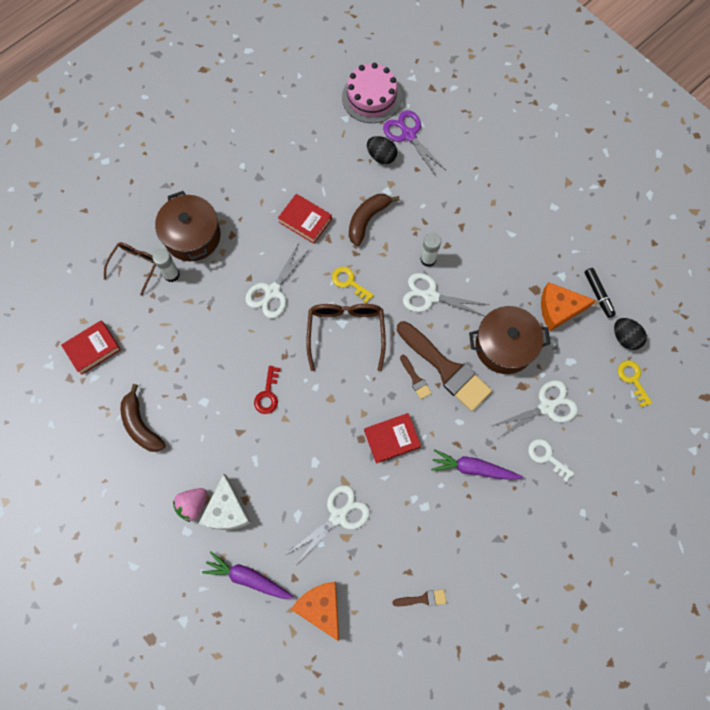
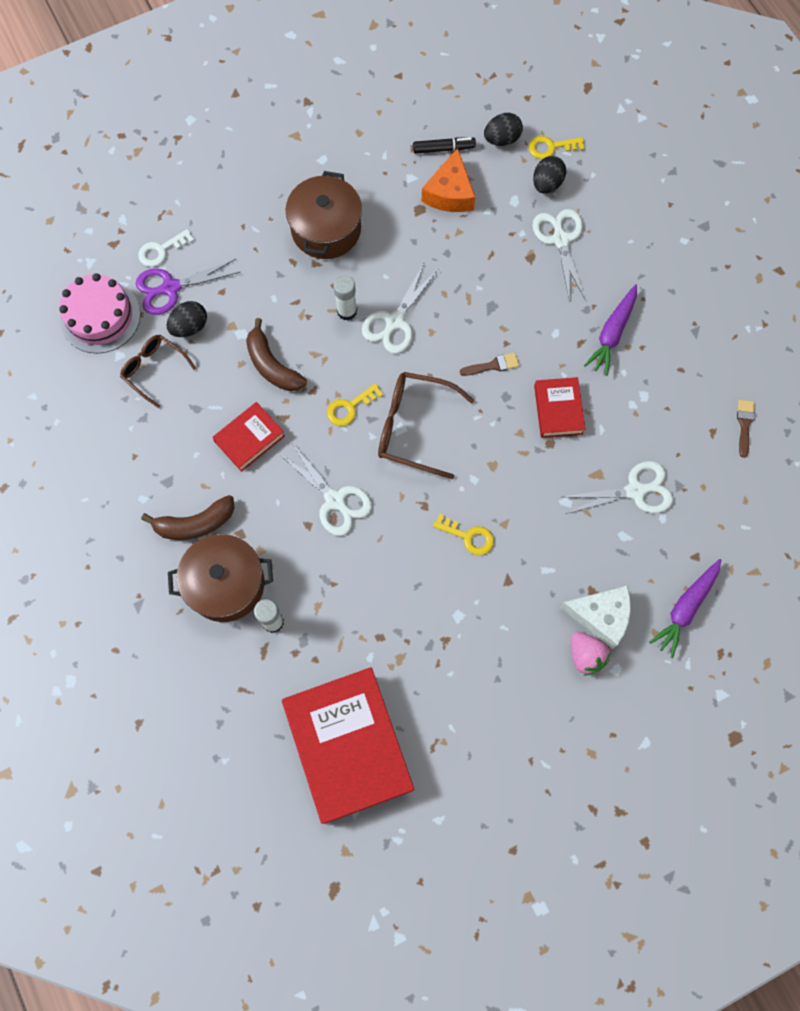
camera: 75 degrees left, 0 degrees up
(93, 349) = (348, 746): red book -> red book, size x2.02
(135, 266) = (246, 668): brown glasses -> brown glasses (154, 370)
(141, 425) = (469, 700): brown banana -> brown banana (195, 523)
(268, 394) = (468, 536): red key -> yellow key
(321, 607) = (734, 534): orange cheese -> none
(338, 516) = (635, 491): white scissors -> white scissors turned 105 degrees clockwise
(446, 368) = (489, 329): brown brush -> none
(504, 346) = (478, 261): brown pot -> brown pot (326, 229)
(546, 457) = (616, 257): white key -> white key (161, 250)
(596, 384) = (547, 184): none -> black egg

